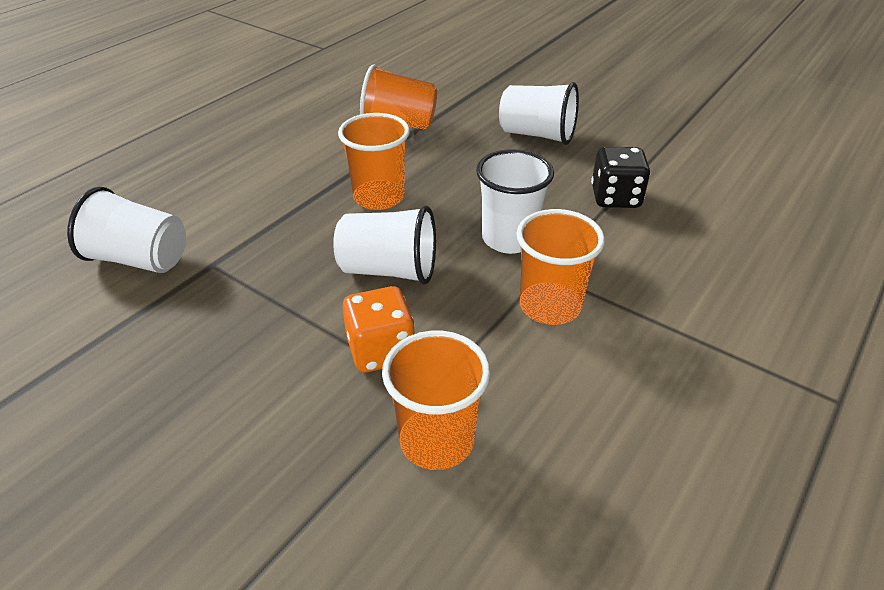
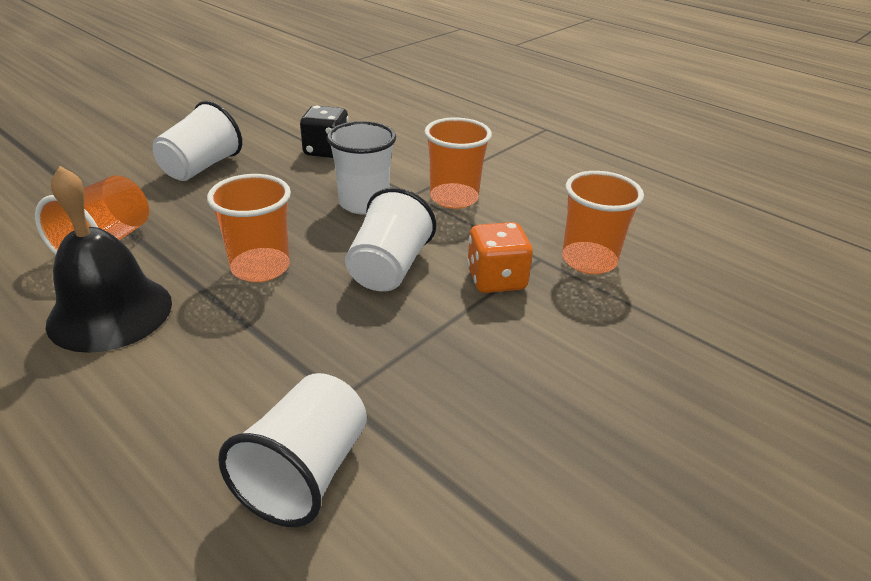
camera: 85 degrees left, 5 degrees down
(314, 147) = (110, 312): none -> black bell

